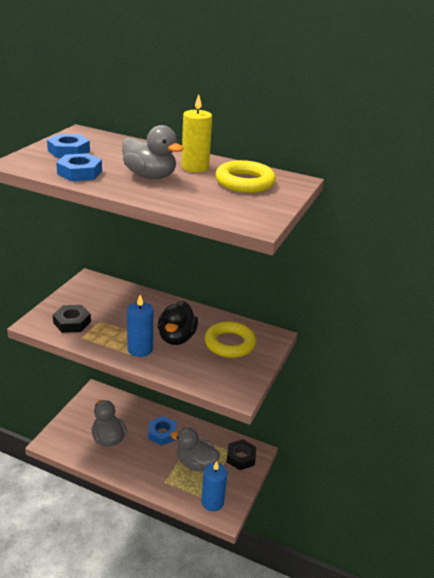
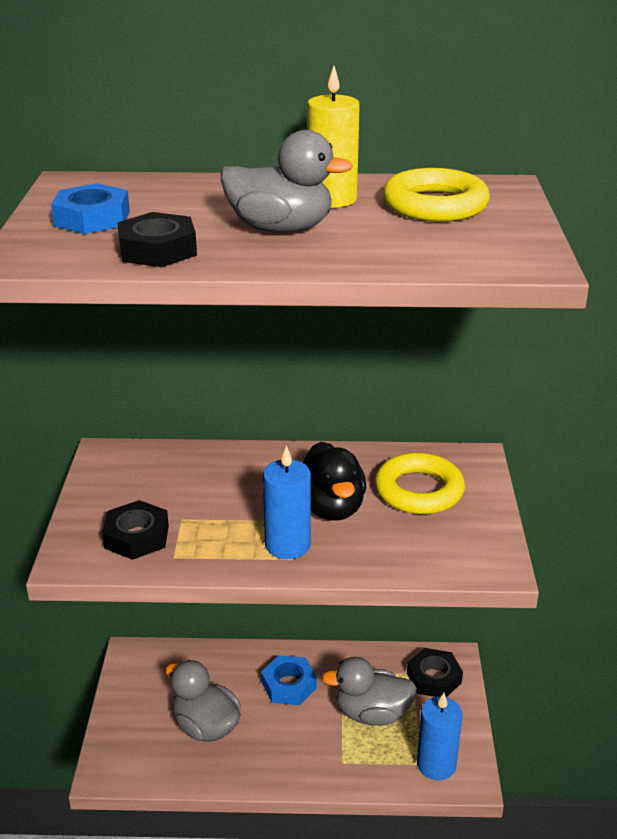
camera: 20 degrees left, 0 degrees up
(80, 173) = (158, 250): blue nut -> black nut

